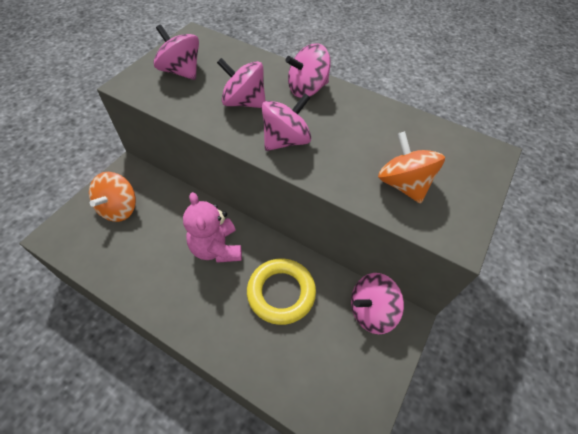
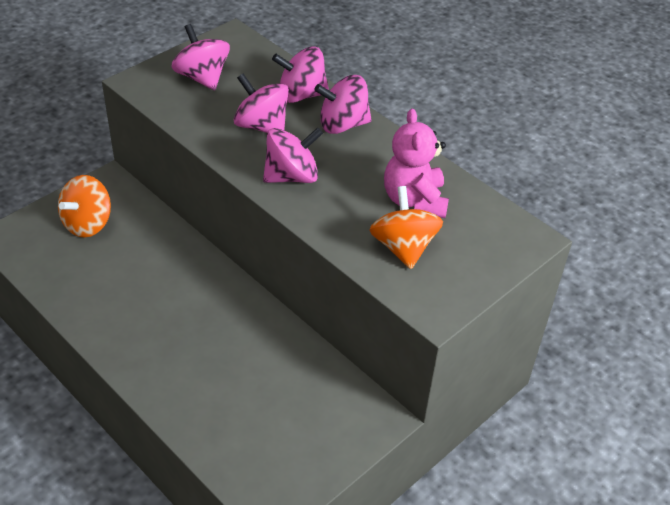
camera: 15 degrees right, 10 degrees down
(216, 248) = (187, 291): pink teddy bear -> pink teddy bear (414, 200)
(281, 293) = (245, 355): yellow ring -> none
(371, 311) = (345, 398): pink spinning top -> pink spinning top (301, 95)

